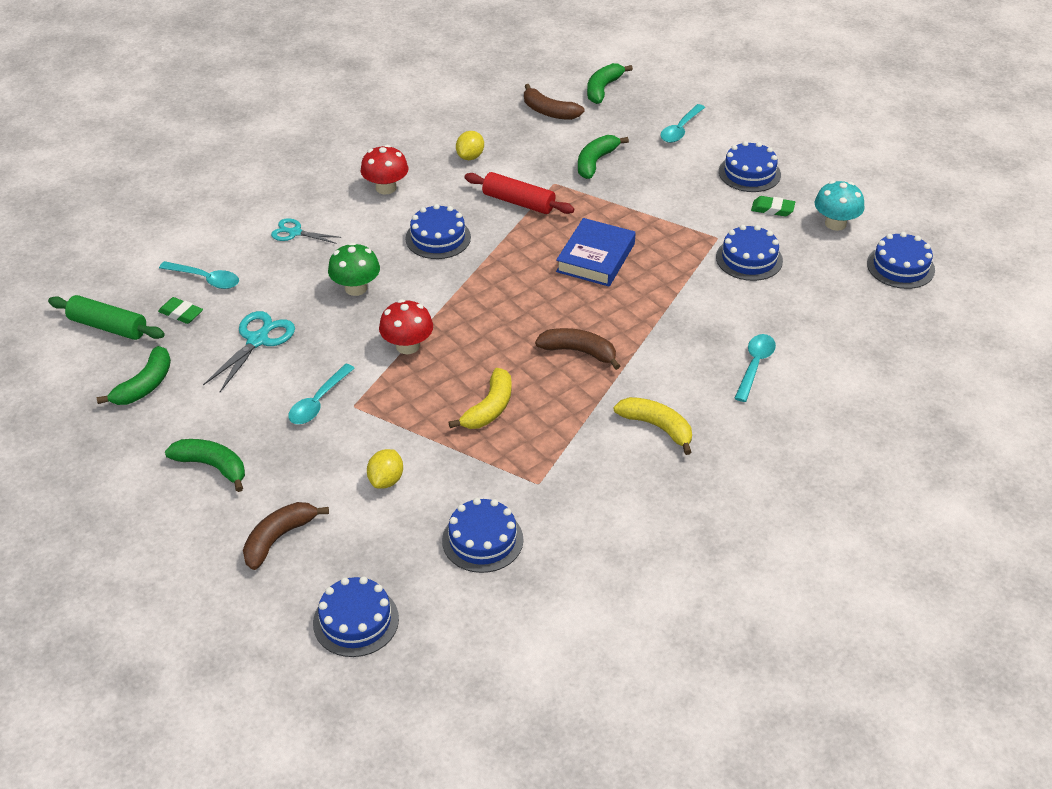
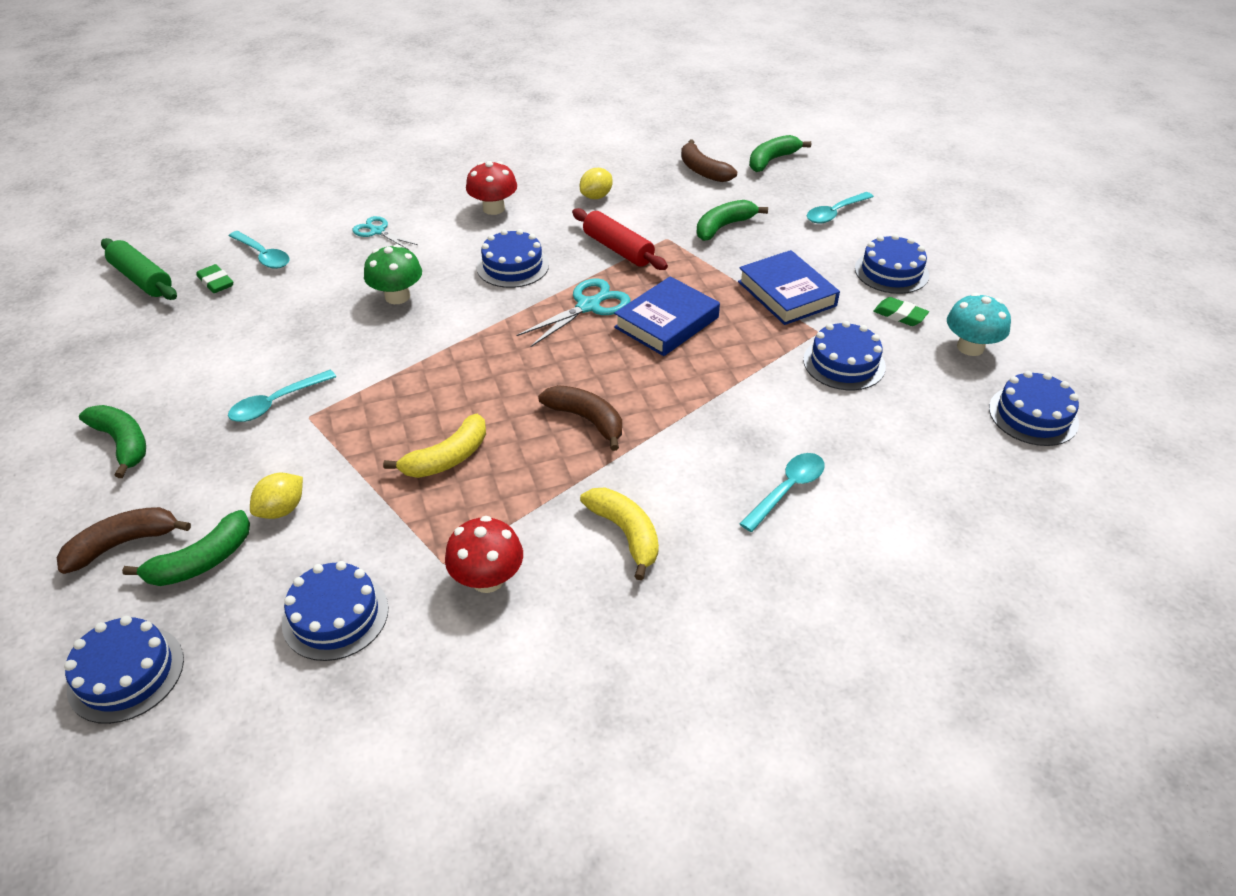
camera: 20 degrees right, 0 degrees up
(145, 385) = (128, 343): green banana -> green banana (202, 561)
(258, 340) = (266, 325): turquoise scissors -> turquoise scissors (588, 306)
(407, 346) = (407, 367): red mushroom -> red mushroom (487, 579)
(677, 211) = (786, 293): none -> blue book

